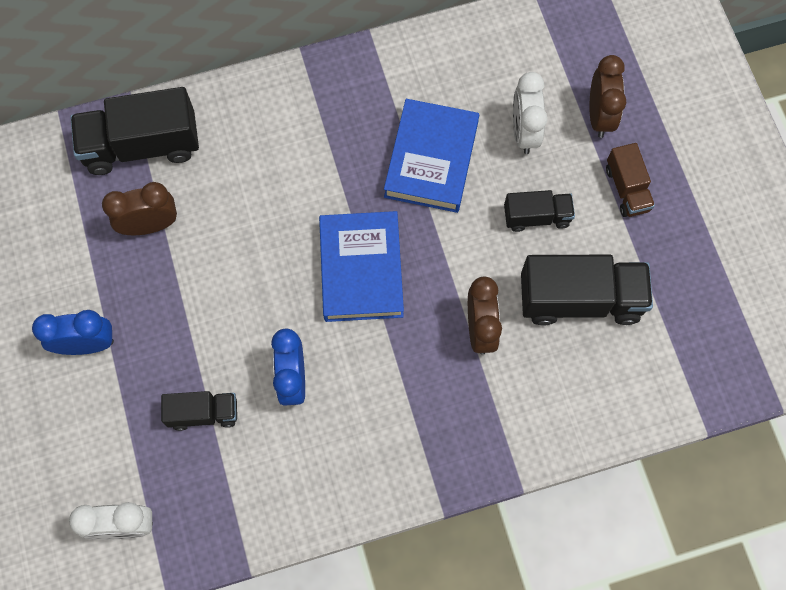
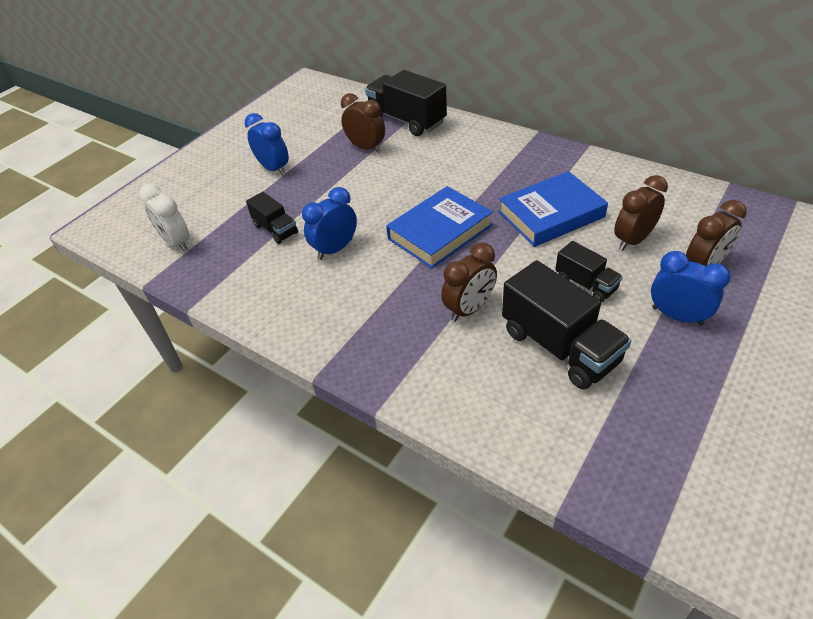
camera: 55 degrees right, 25 degrees down
(524, 132) = (633, 240): white clock -> brown clock
(627, 189) = (677, 316): brown truck -> blue clock

